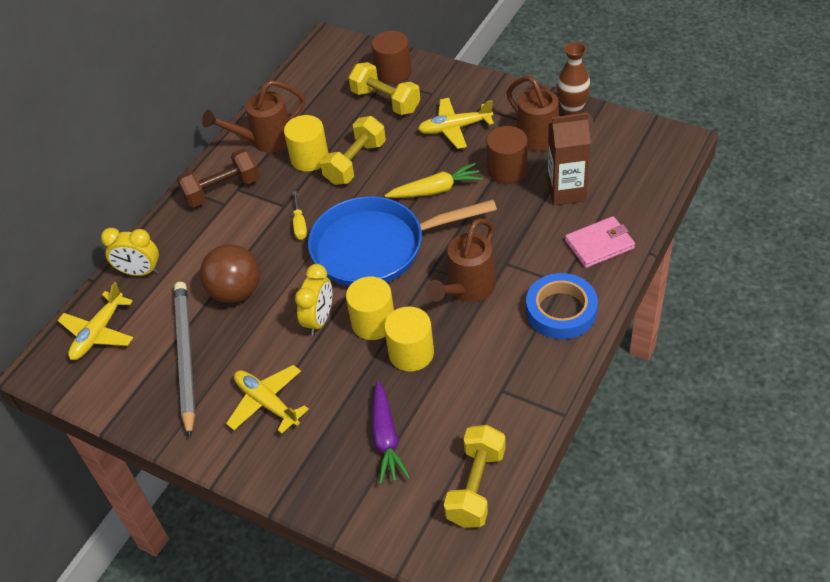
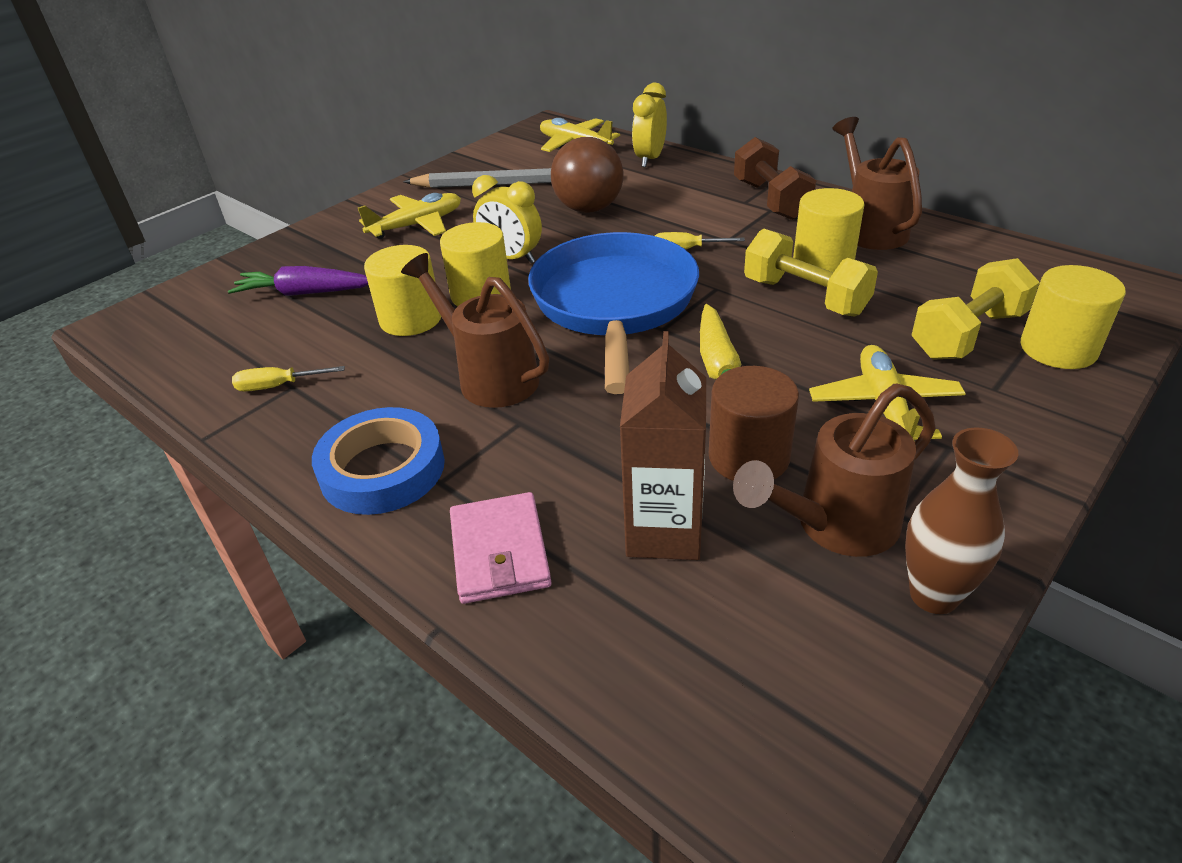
camera: 100 degrees right, 10 degrees down
(393, 72) = (1058, 349): brown cylinder -> yellow cylinder
(476, 486) = (180, 349): yellow dumbbell -> none
(503, 398) = (278, 386): none -> yellow screwdriver

